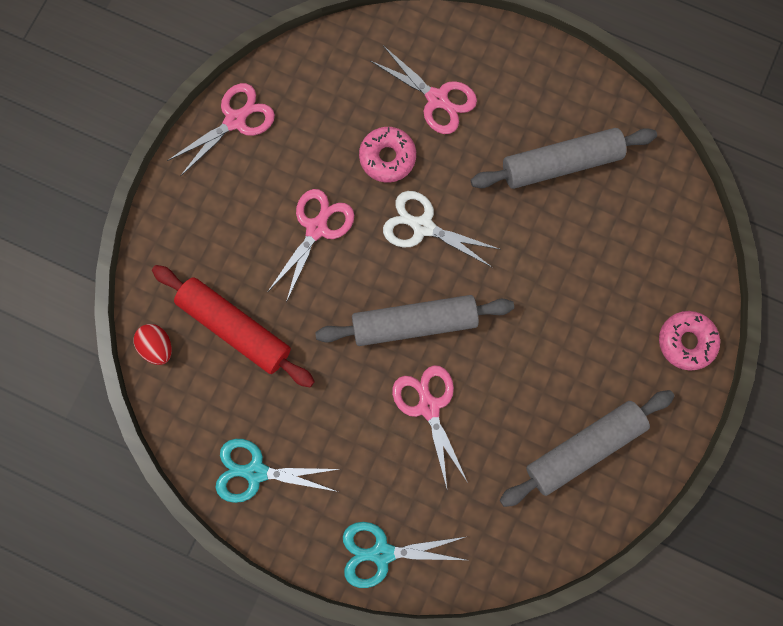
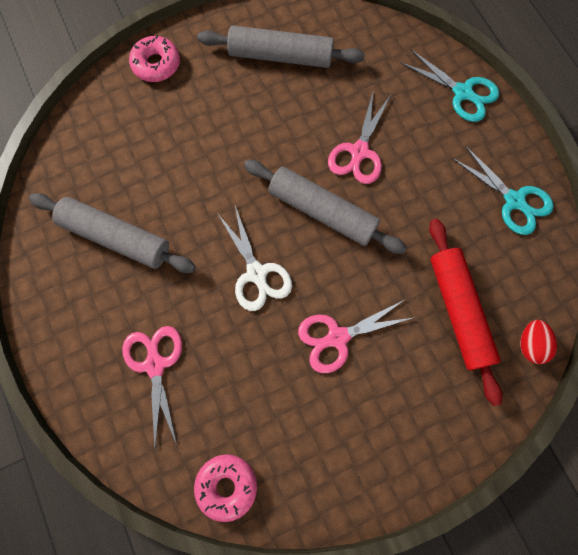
camera: 140 degrees left, 5 degrees down
(235, 120) = (332, 489): pink scissors -> none
(387, 157) = (236, 349): pink donut -> pink donut (226, 486)

